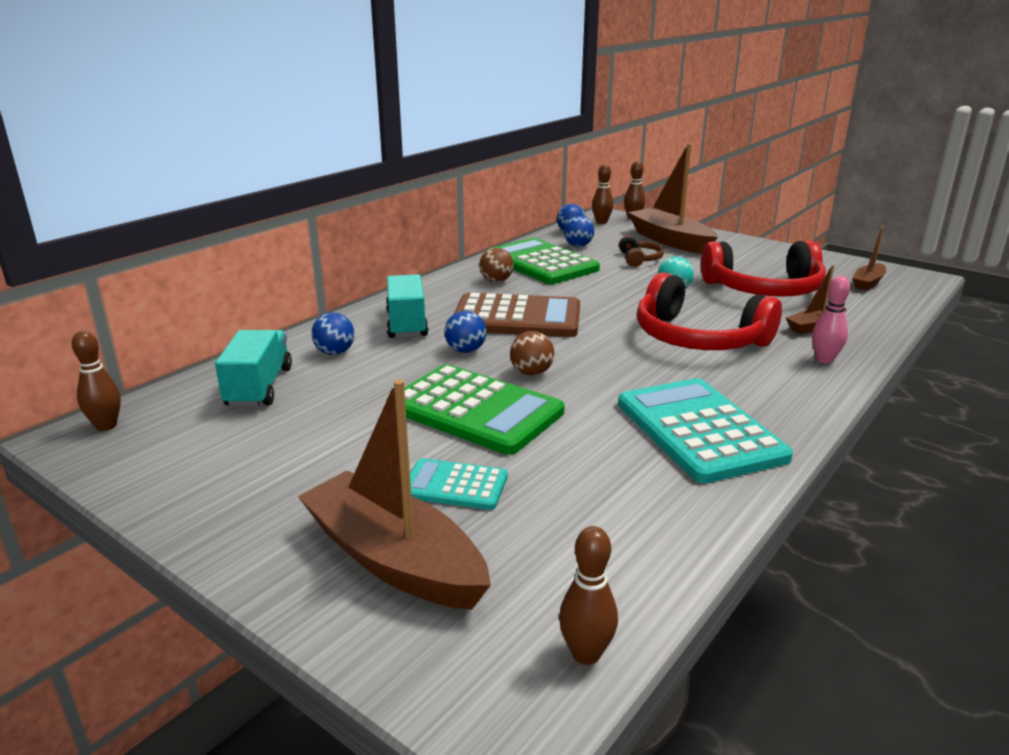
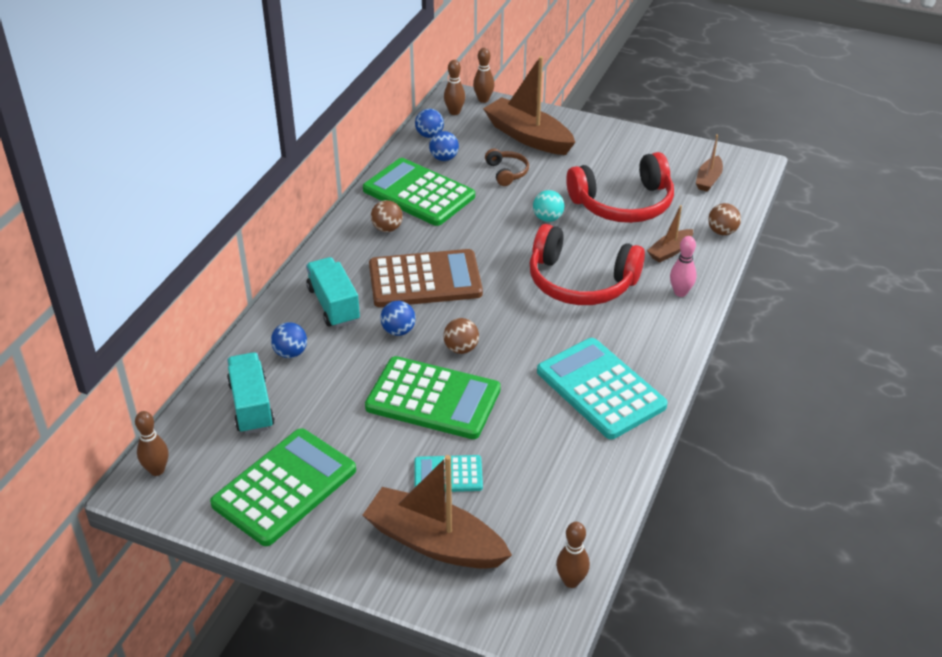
camera: 15 degrees left, 15 degrees up
(237, 465) = (284, 487): none -> green calculator
(883, 319) = (722, 232): none -> brown ball

